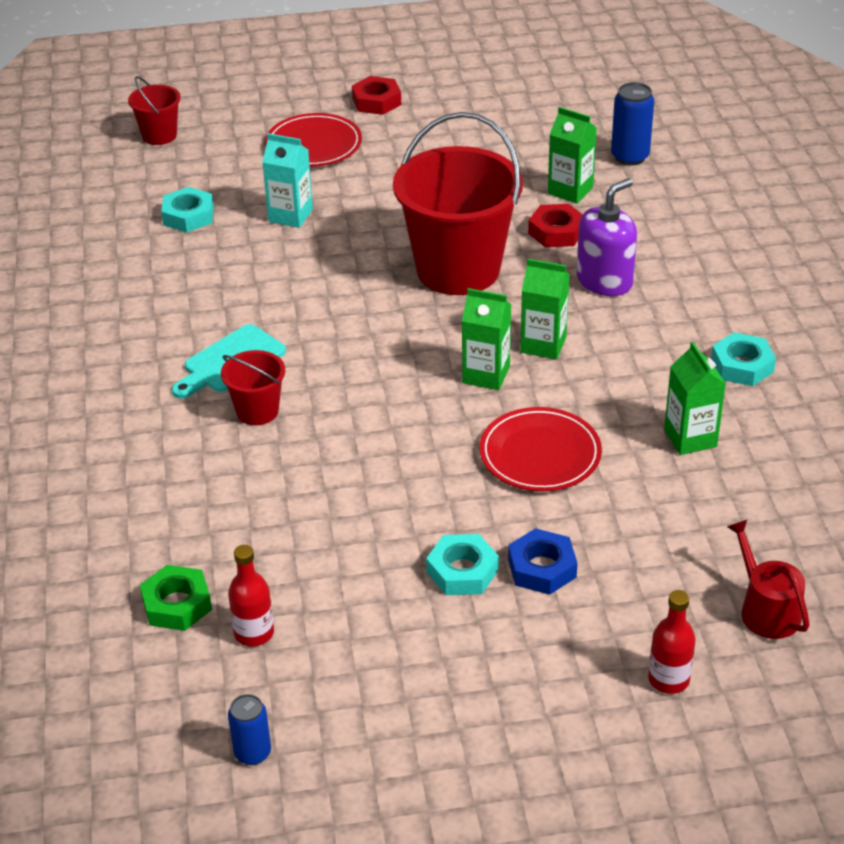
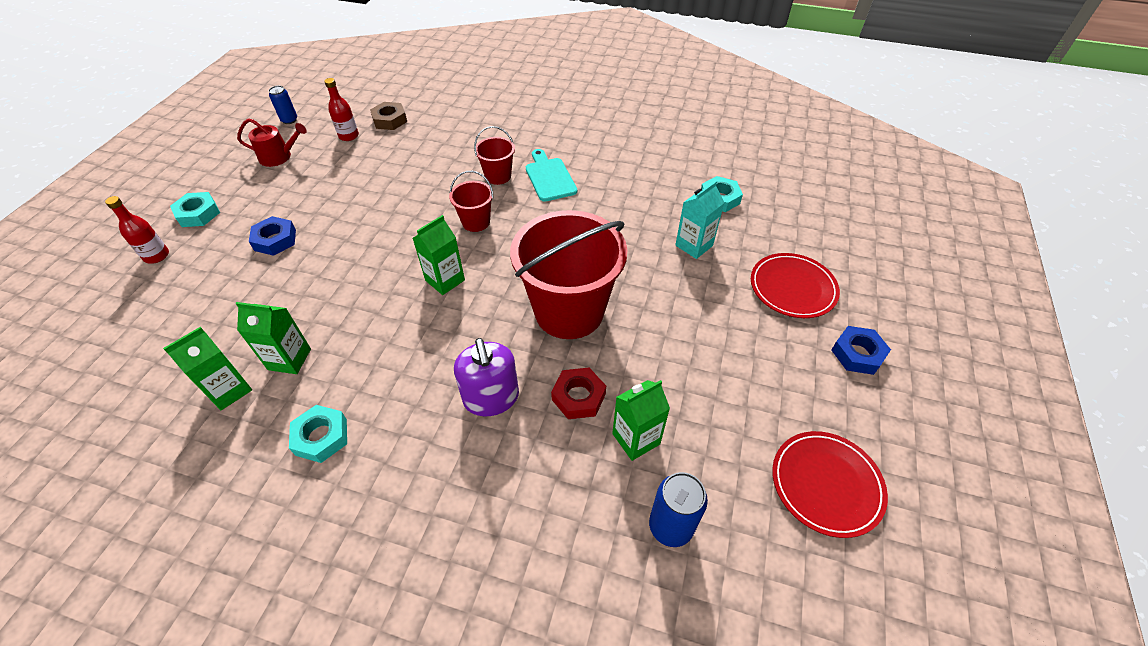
camera: 115 degrees right, 10 degrees up
(159, 135) = (838, 210): red bucket -> red bucket (476, 222)
(177, 604) = (390, 120): green nut -> brown nut
(376, 101) = (857, 354): red nut -> blue nut
(462, 571) = (307, 210): turquoise nut -> turquoise nut (198, 214)
(540, 454) = (353, 276): red plate -> red plate (826, 484)
(543, 344) = (449, 323): green carton -> green carton (229, 390)
(766, 610) = (138, 320): red watering can -> red watering can (279, 157)

